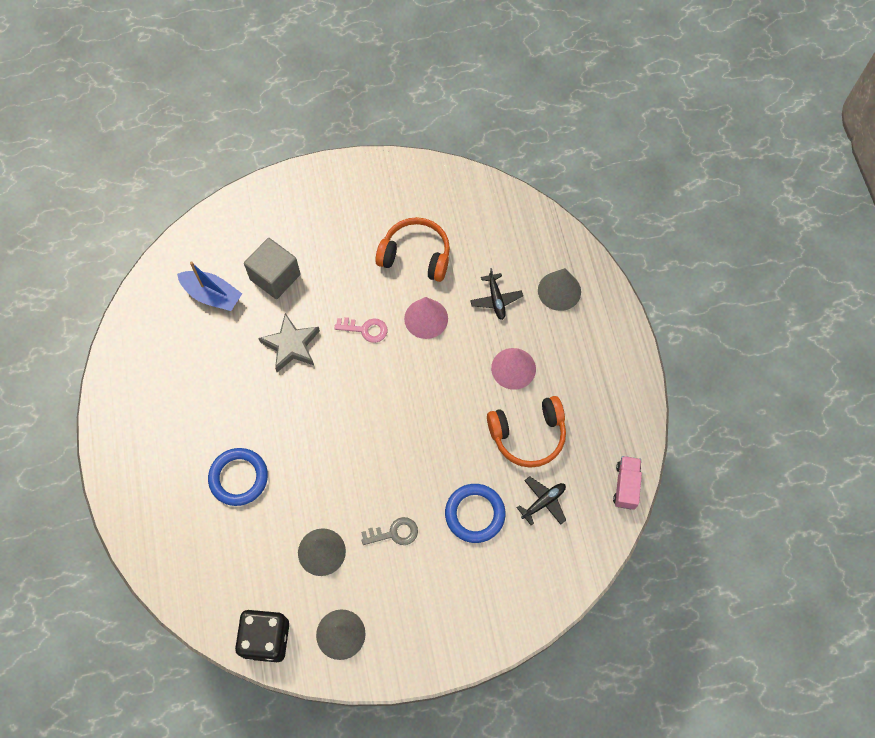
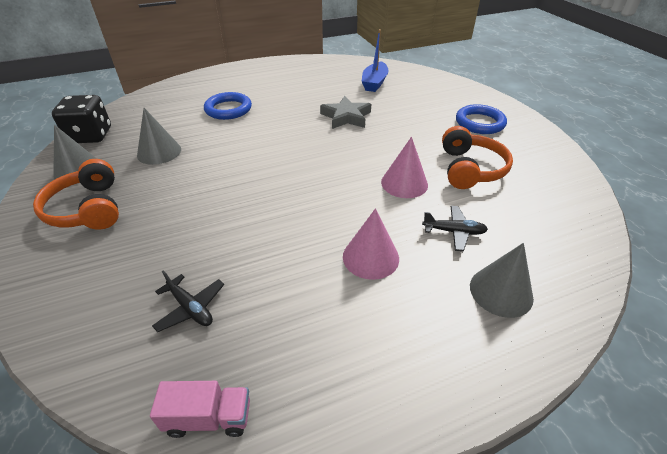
camera: 80 degrees right, 25 degrees down
(275, 277) = (403, 103): grey cube -> none
(365, 329) = (376, 150): pink key -> none
(394, 533) = (169, 189): grey key -> none
(475, 514) = (182, 244): blue ring -> blue ring (479, 123)
(496, 299) = (454, 232): black plane -> black plane turned 150 degrees counterclockwise
(528, 435) = (284, 281): orange headphones -> orange headphones (88, 209)

